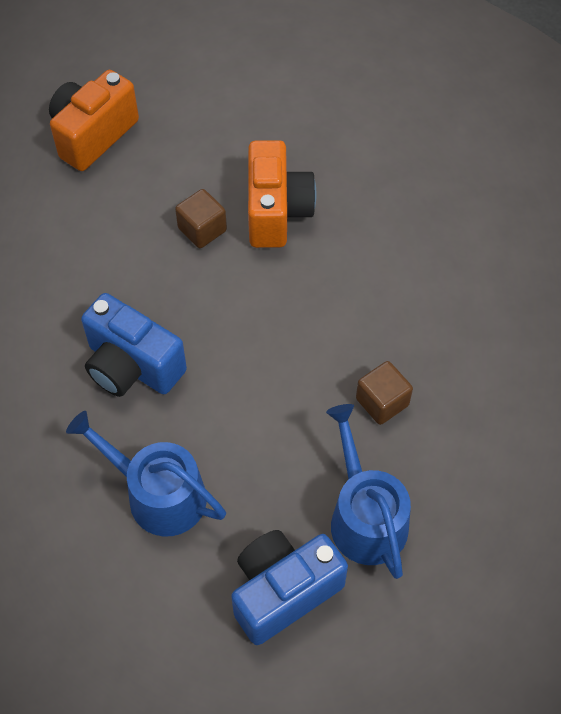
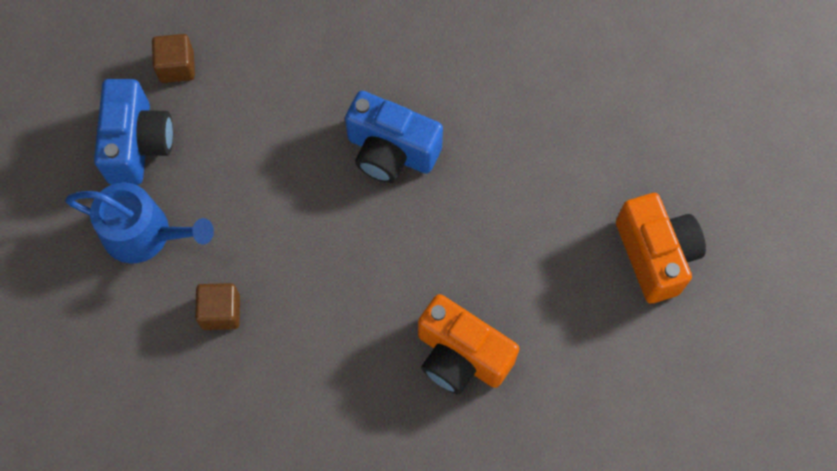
camera: 125 degrees right, 10 degrees up
(132, 366) = (391, 151): blue camera -> blue camera turned 135 degrees counterclockwise
(158, 494) = (272, 108): blue watering can -> none
(202, 229) = (485, 282): brown cube -> brown cube (177, 67)

